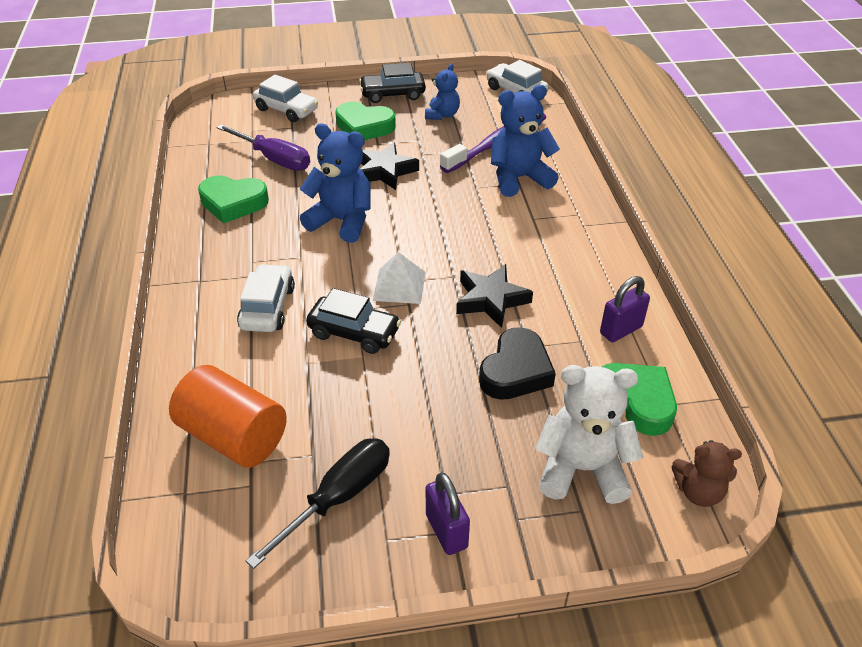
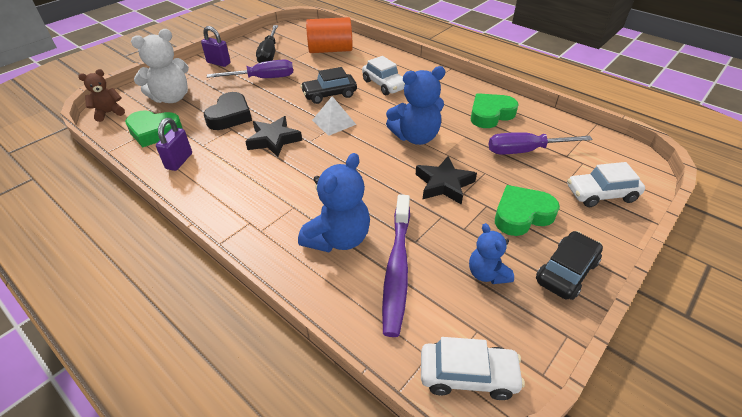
camera: 140 degrees right, 0 degrees up
(409, 428) = (263, 78): none -> purple screwdriver
(516, 371) = (230, 116): black heart -> black heart turned 150 degrees counterclockwise

